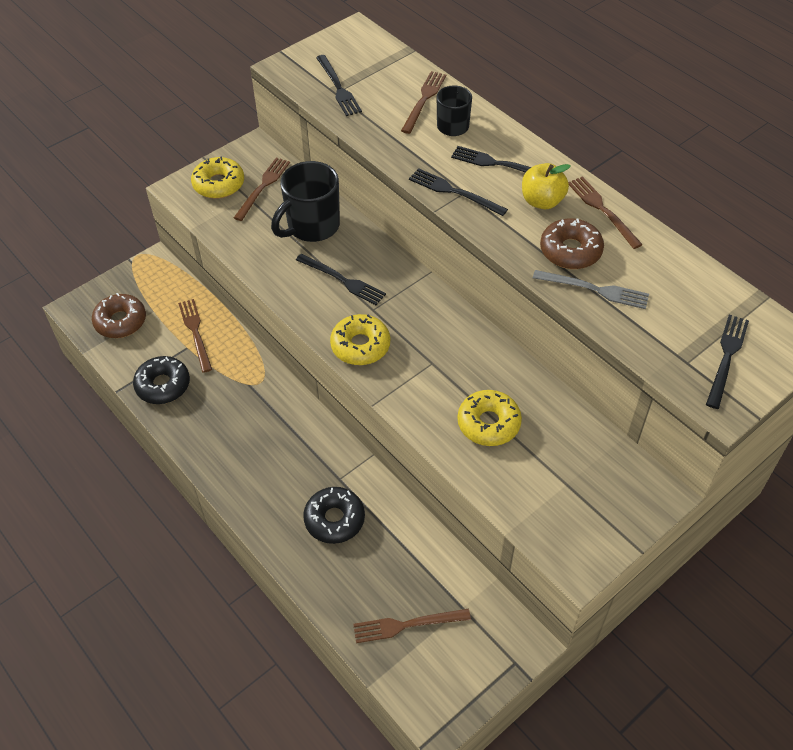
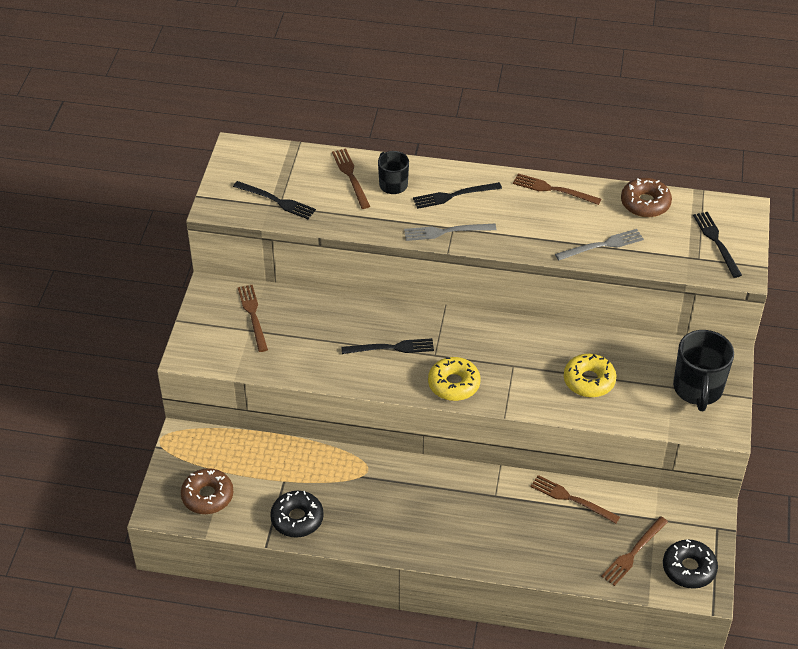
camera: 40 degrees left, 5 degrees down
(195, 333) = (278, 466): brown fork -> brown fork (572, 499)
(219, 184) = (215, 333): yellow donut -> none
(312, 226) = (325, 323): black mug -> black mug (697, 389)
(334, 519) = (520, 523): black donut -> black donut (689, 568)
(454, 192) = (446, 231): black fork -> grey fork
(542, 201) = (509, 205): yellow apple -> none
(570, 251) = (562, 228): brown donut -> brown donut (645, 203)

